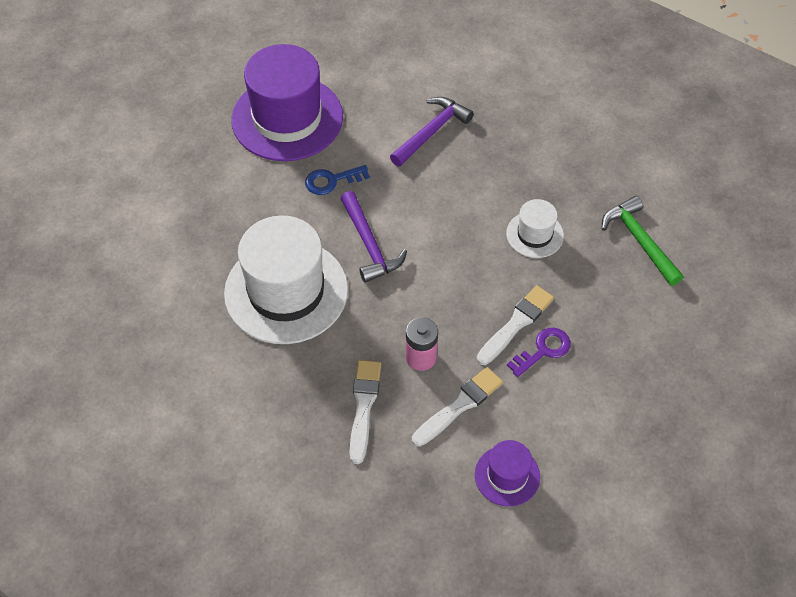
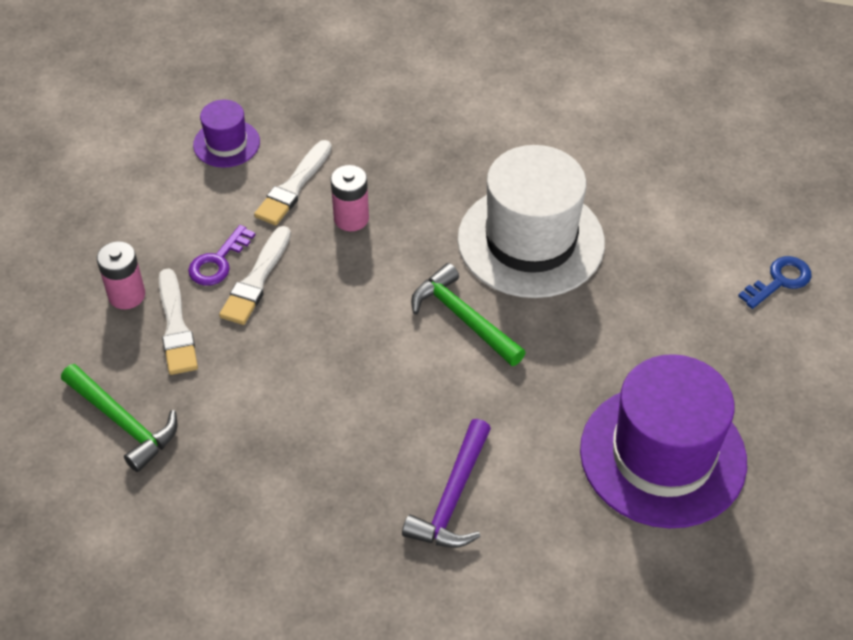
camera: 160 degrees right, 5 degrees down
(331, 180) = (552, 384): blue key -> blue key (779, 281)
(363, 406) = (391, 160): white brush -> white brush (176, 327)
(369, 244) = (463, 318): purple hammer -> green hammer
(534, 234) = (262, 390): white hat -> none
(624, 342) = (127, 295): none -> pink battery

